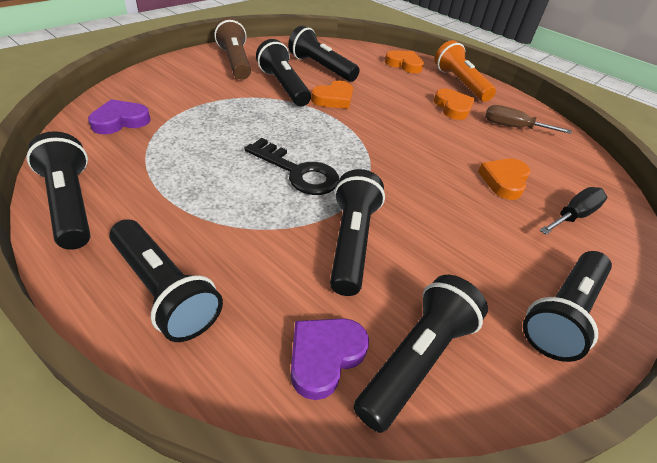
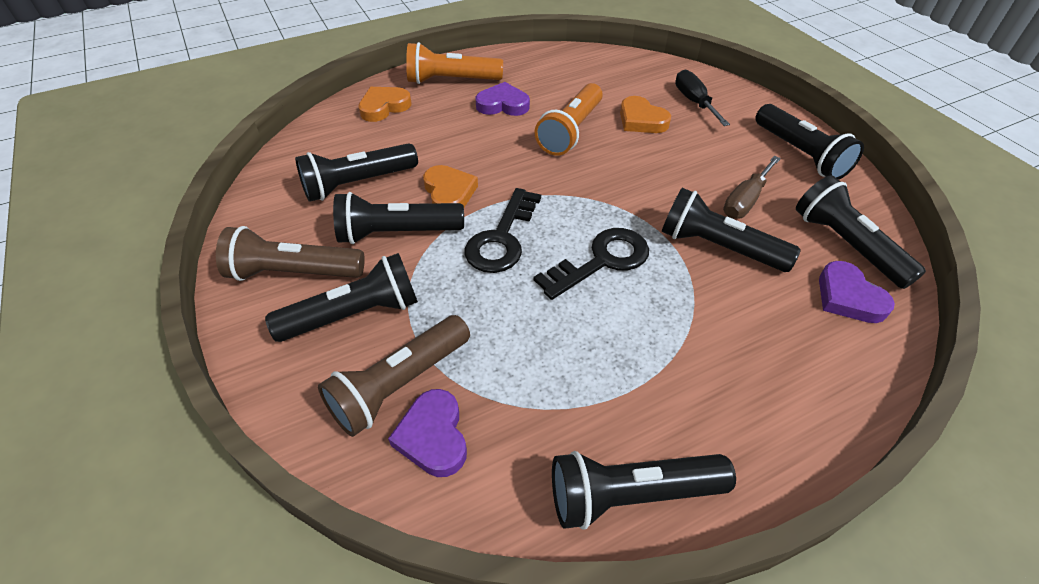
camera: 65 degrees left, 5 degrees up
(158, 105) = (399, 385): none -> brown flashlight
(164, 290) = (780, 401): black flashlight -> black flashlight (354, 314)
(299, 124) = (502, 238): none -> black key
(449, 142) = (570, 131): none -> orange flashlight
(453, 107) = (503, 104): orange heart -> purple heart
(513, 127) = (553, 79): brown screwdriver -> brown screwdriver (745, 200)

